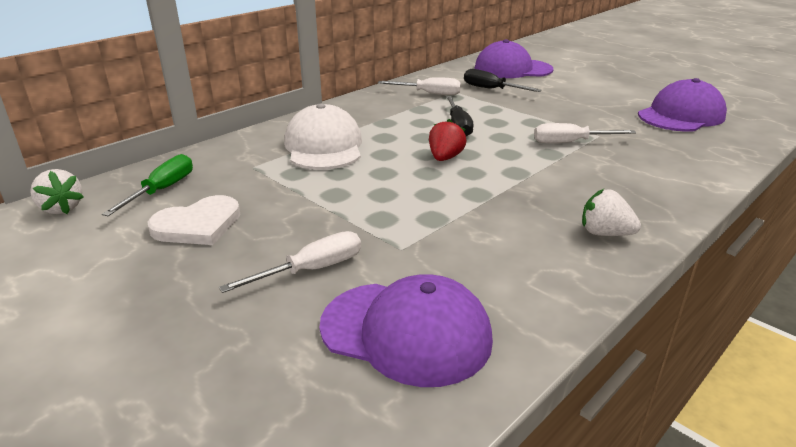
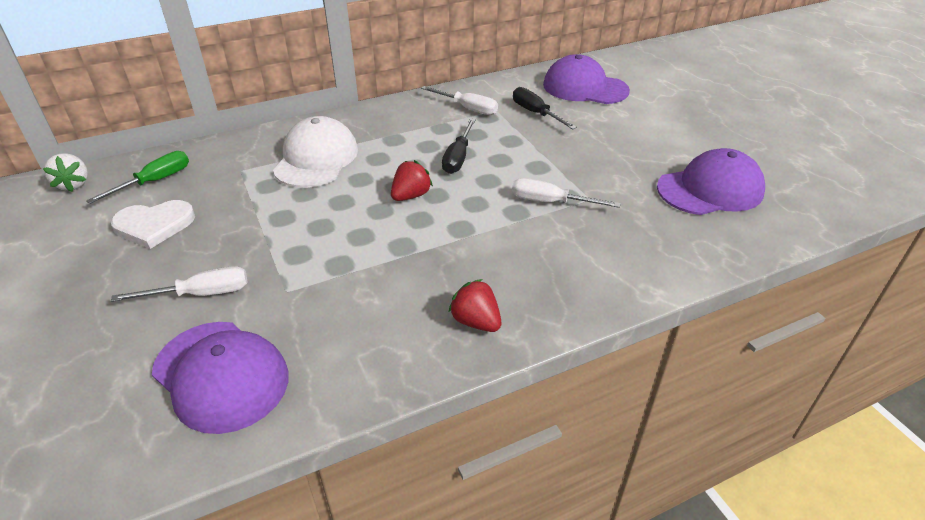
camera: 20 degrees right, 10 degrees up
(604, 233) = (476, 321): white strawberry -> red strawberry

